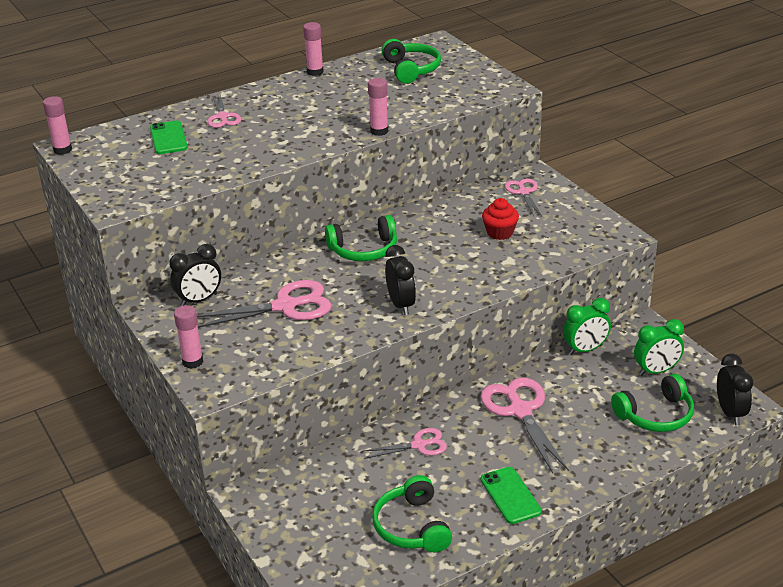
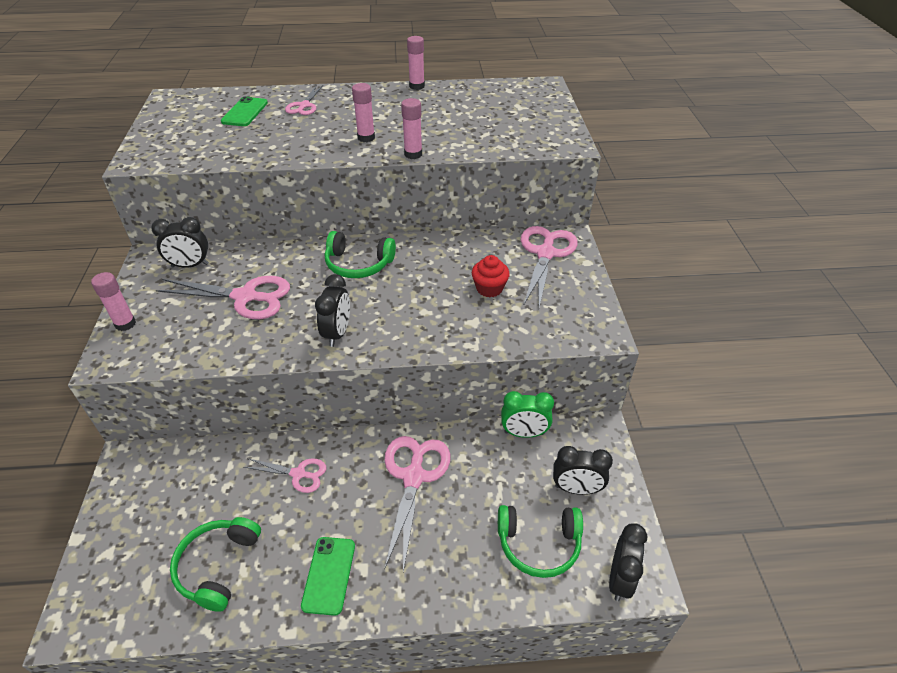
camera: 25 degrees right, 10 degrees up
(62, 150) = (163, 100): pink glue stick -> pink glue stick (366, 138)
(411, 69) = (498, 104): green headphones -> none
(523, 192) = (545, 253): pink scissors -> pink scissors, size x1.73
(656, 371) = (576, 489): green clock -> black clock

